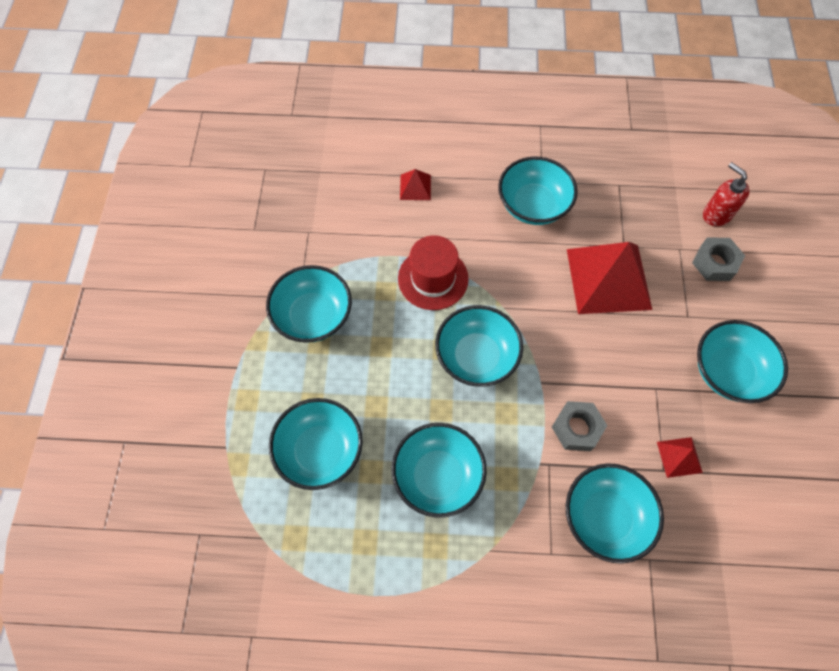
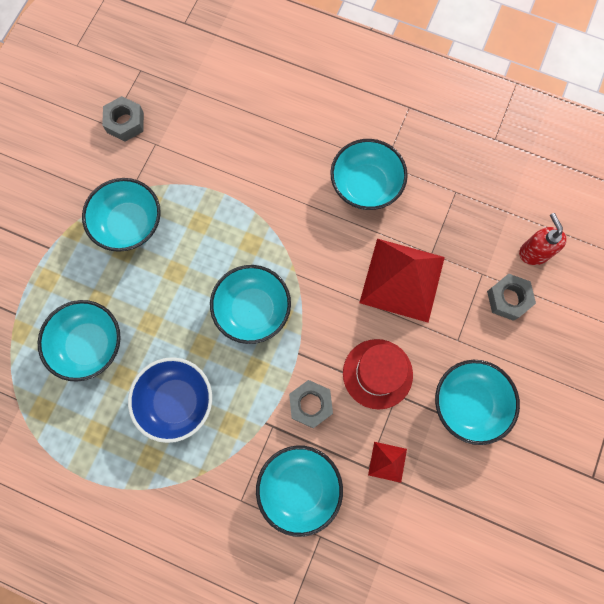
camera: 20 degrees right, 10 degrees up
(269, 221) = (125, 123): none -> grey nut
(415, 187) = (266, 132): red pyramid -> none
(433, 278) = (245, 225): red hat -> red hat (377, 373)
(438, 475) = (176, 401): turquoise bowl -> blue bowl

